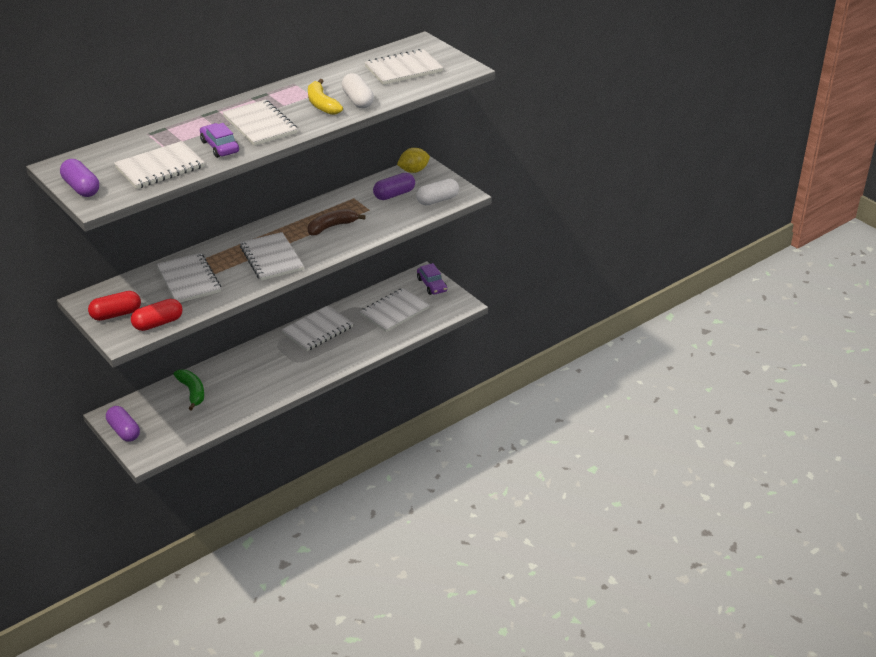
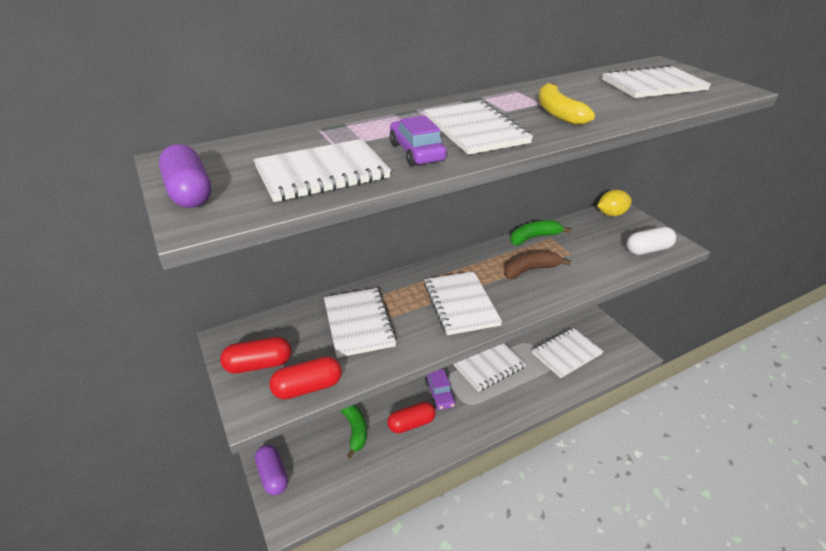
camera: 10 degrees right, 0 degrees up
(245, 382) = (411, 424): none -> red capsule
(338, 199) = (534, 237): none -> green banana
(357, 100) = (606, 112): white capsule -> none
(394, 194) = (596, 238): purple capsule -> none
(432, 285) = (600, 327): purple car -> purple car (439, 393)

